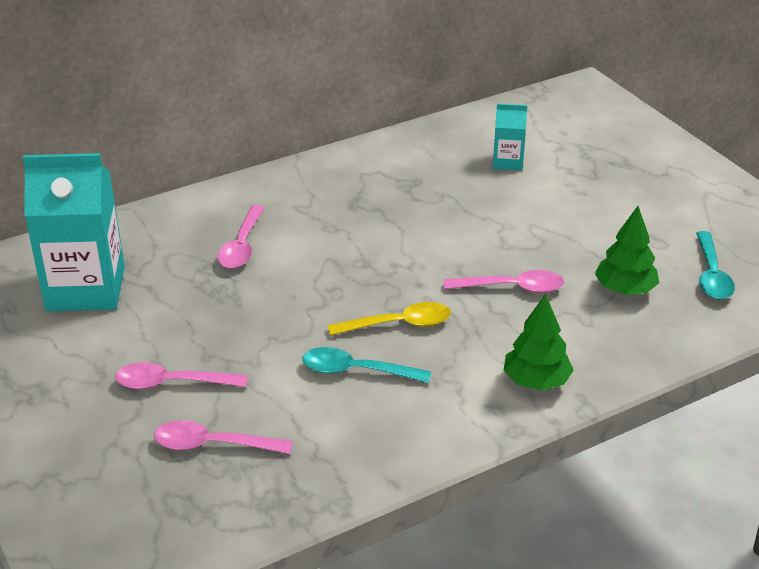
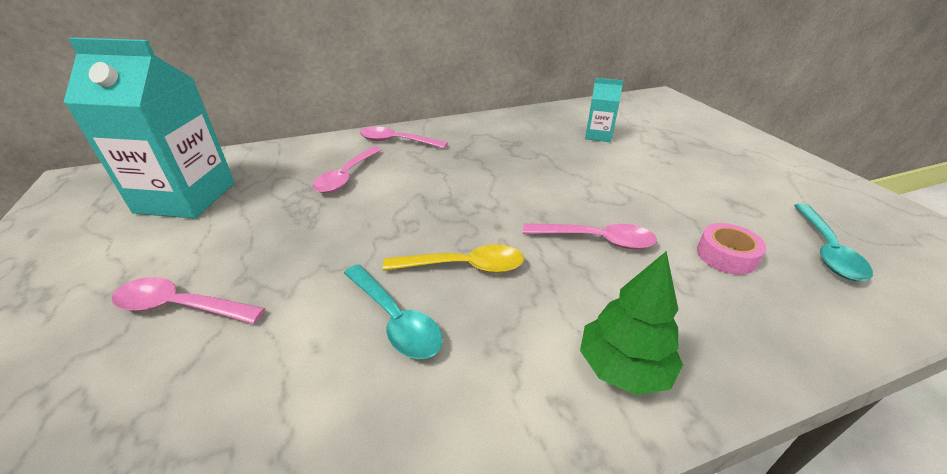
camera: 10 degrees right, 0 degrees up
(213, 445) = (155, 410): pink spoon -> pink spoon (396, 141)
(356, 371) = (395, 319): turquoise spoon -> turquoise spoon turned 150 degrees counterclockwise
(624, 290) = (726, 256): green tree -> pink tape

